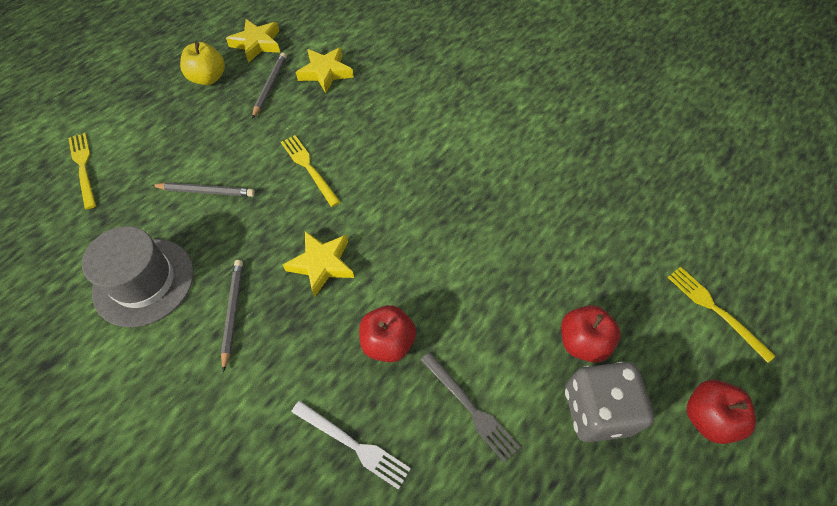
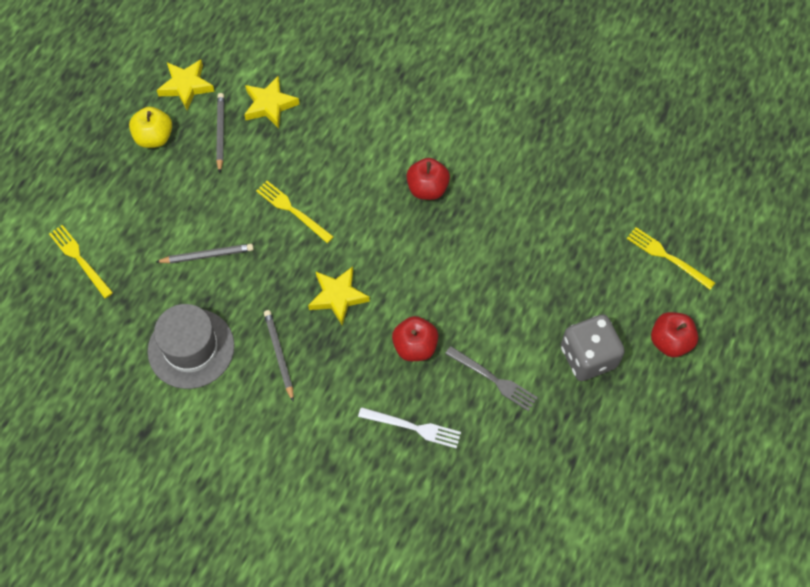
camera: 15 degrees left, 5 degrees up
(582, 342) = (568, 308): red apple -> red apple (427, 188)

